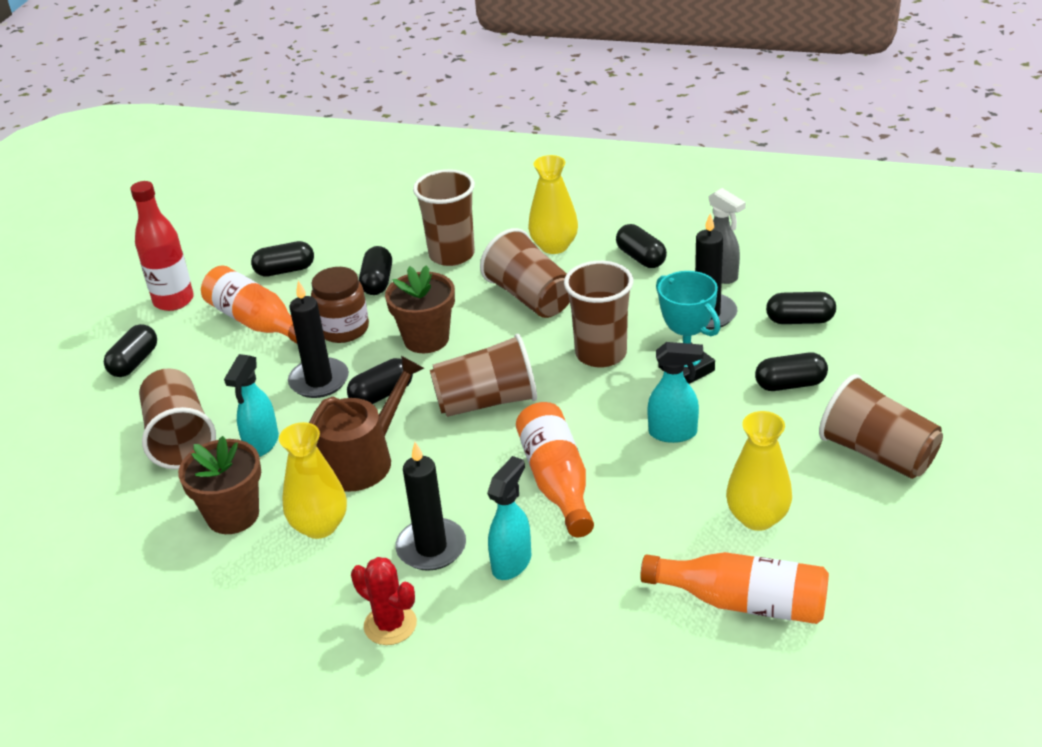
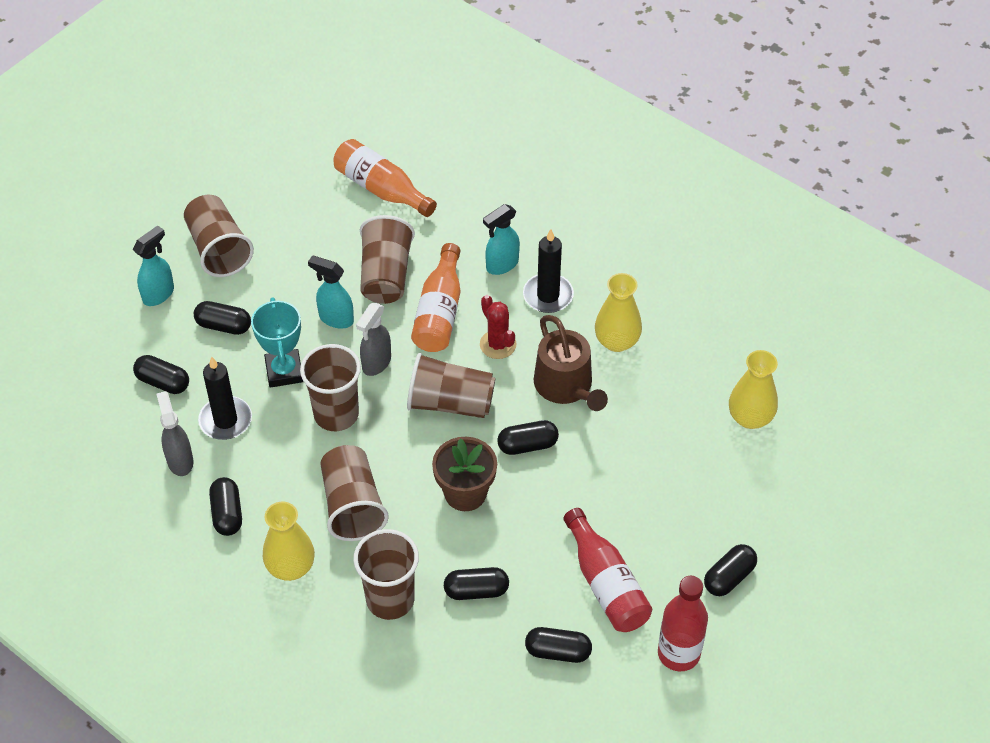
camera: 160 degrees left, 15 degrees up
(180, 438) = (702, 466): brown cup -> brown cup (385, 275)
(233, 515) = (676, 375): brown flower pot -> none
(256, 322) = (606, 584): orange bottle -> red bottle
(261, 444) = (638, 433): turquoise spray bottle -> turquoise spray bottle (159, 294)
(319, 381) = (573, 483): black candle -> none
(343, 329) = (530, 538): brown jar -> none
(363, 459) = (566, 386): brown watering can -> brown watering can turned 90 degrees counterclockwise
(377, 282) = (476, 591): black capsule -> black capsule turned 60 degrees clockwise
(390, 625) = (595, 253): red cactus -> red cactus (498, 344)
(593, 408) = (376, 363): none -> grey spray bottle
(757, 517) = (331, 236): yellow vase -> yellow vase (750, 418)

